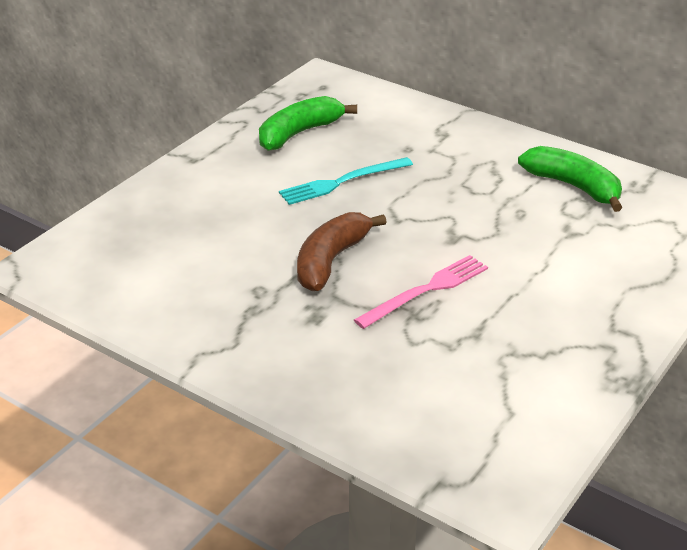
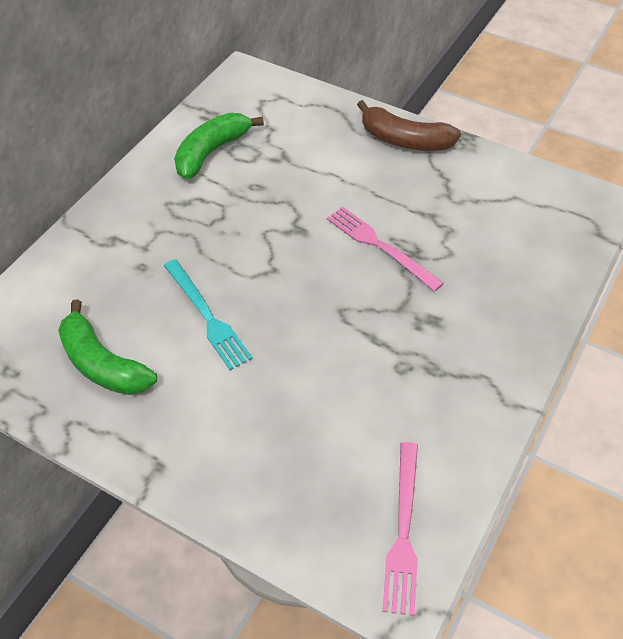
camera: 95 degrees left, 15 degrees up
(88, 274) = (403, 531): none -> pink fork
(331, 261) = (346, 315): brown banana -> brown banana (404, 140)

